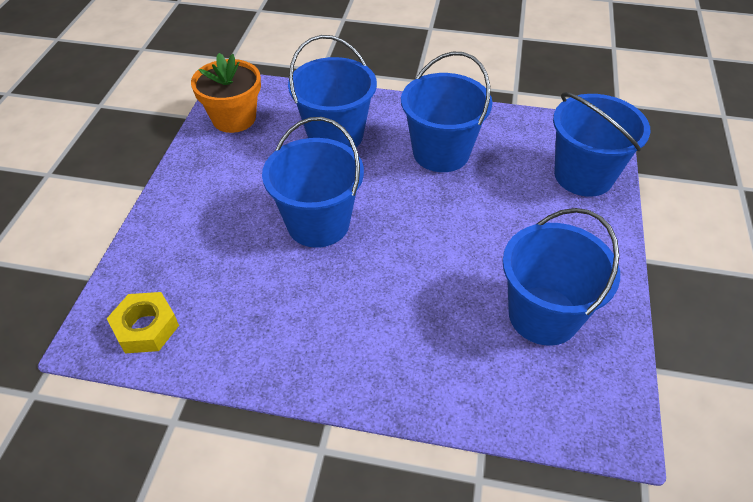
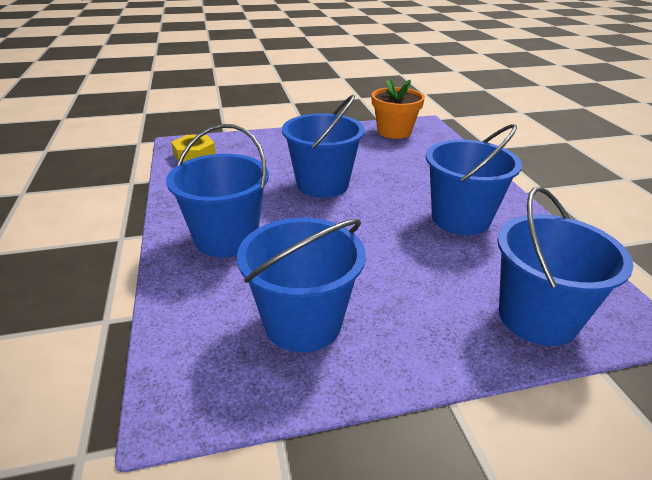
camera: 65 degrees right, 15 degrees down
(335, 136) = (422, 169): blue bucket -> blue bucket (226, 238)

